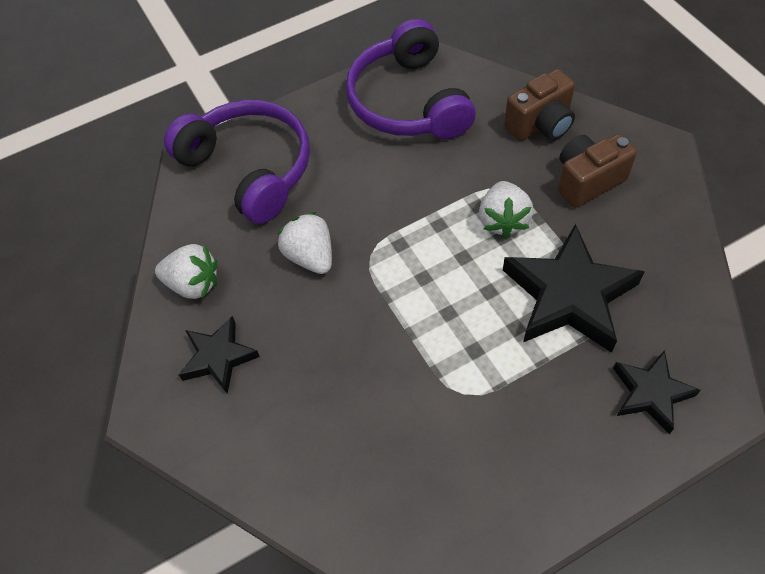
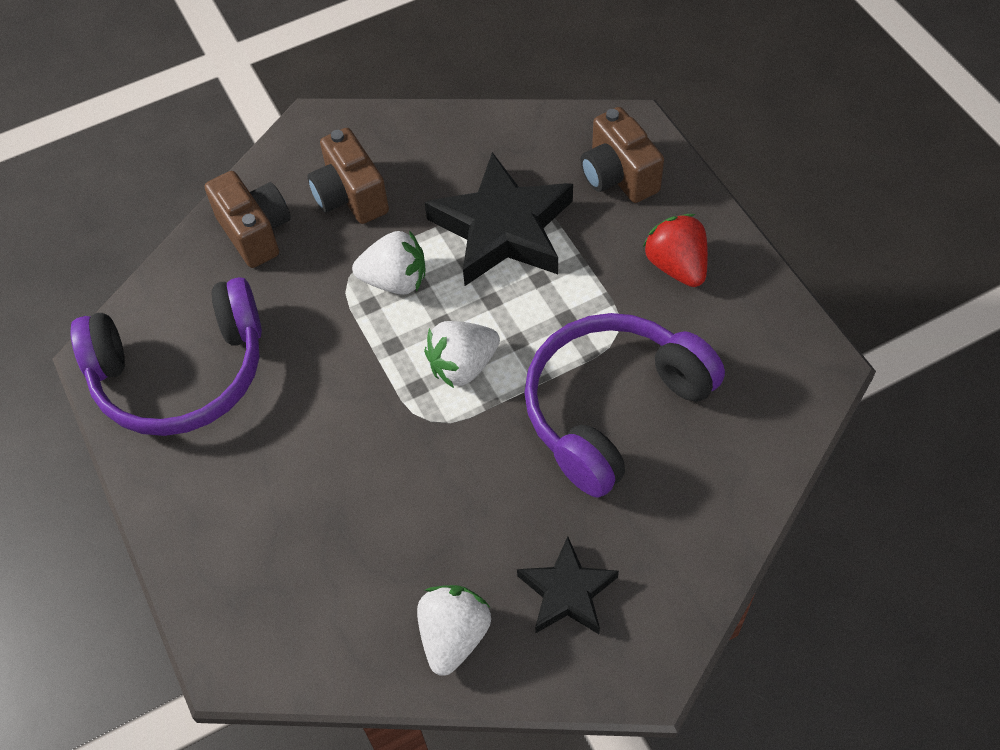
camera: 90 degrees left, 0 degrees up
(250, 168) = (261, 575): purple headphones -> purple headphones (612, 408)
(310, 256) = (424, 489): white strawberry -> white strawberry (462, 366)
(544, 447) = (676, 266): none -> red strawberry
(650, 393) = (618, 176): black star -> brown camera

